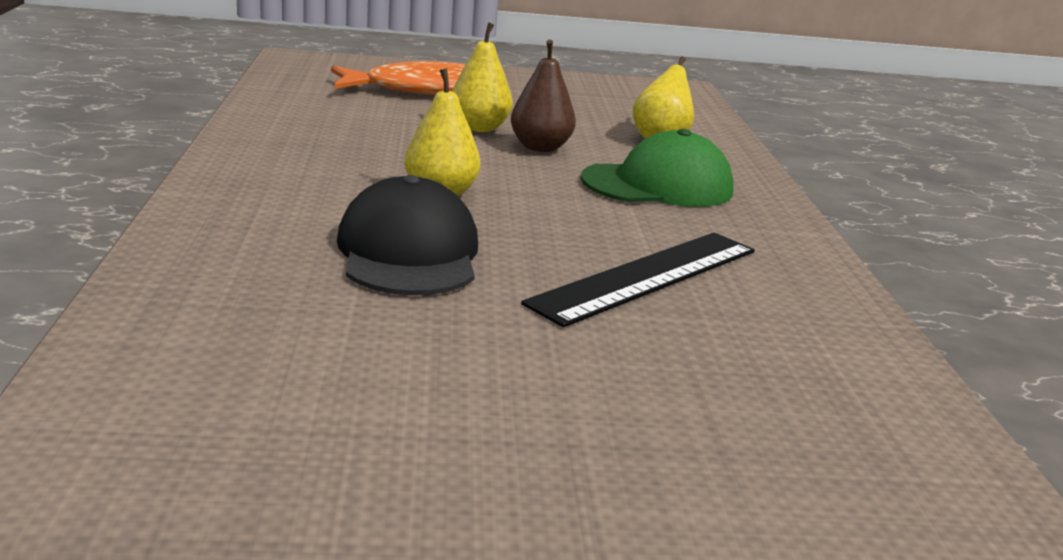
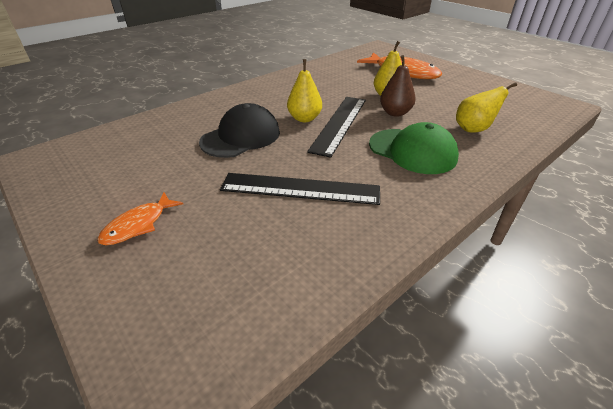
camera: 55 degrees right, 15 degrees up
(505, 184) = (339, 124): none -> black ruler
(569, 424) = (138, 225): none -> orange fish

